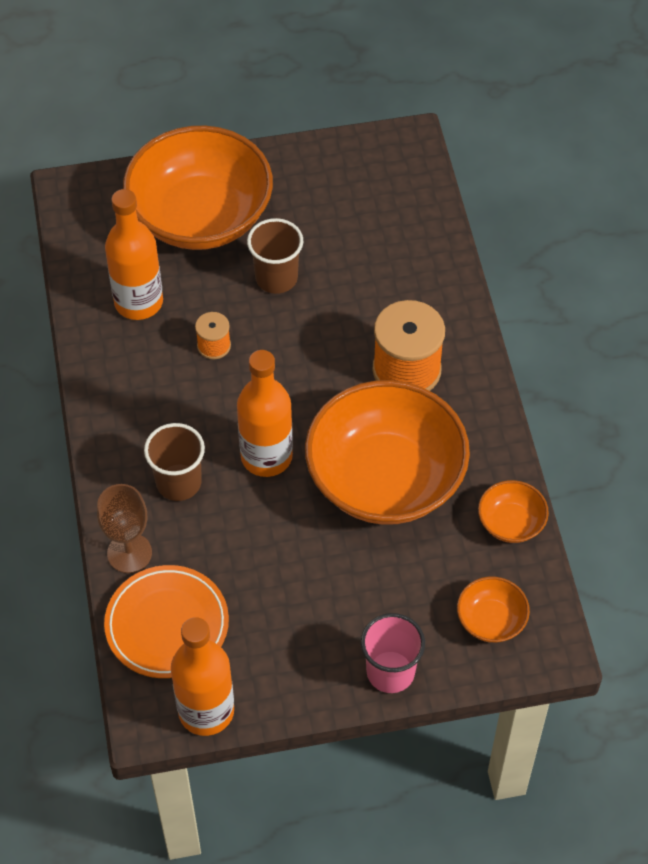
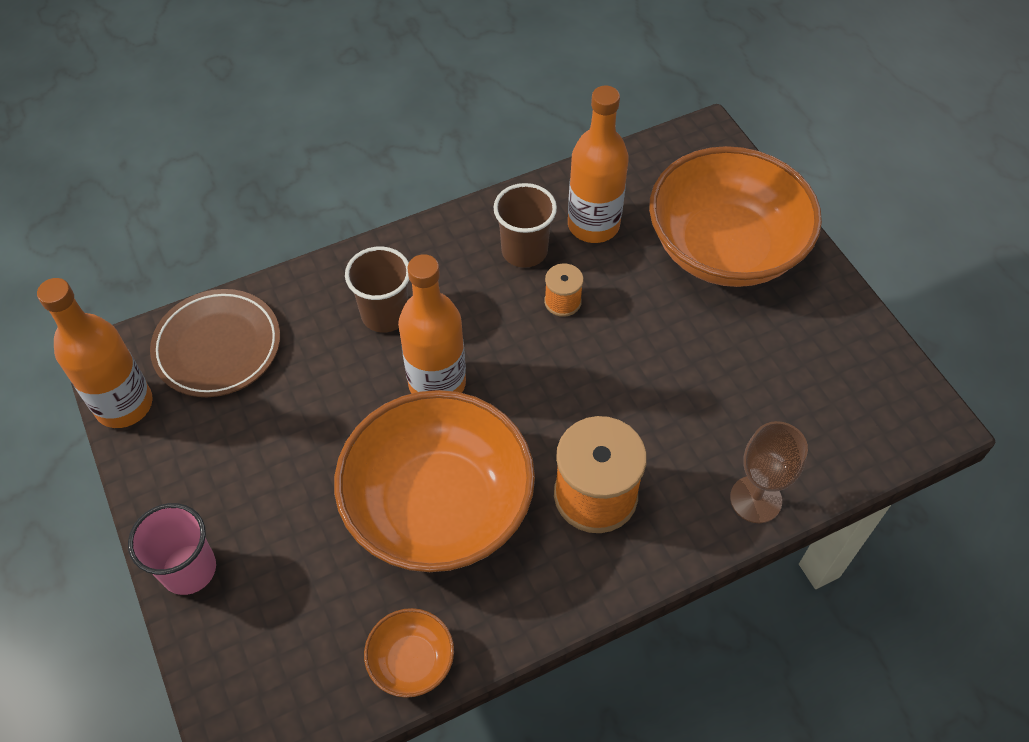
camera: 75 degrees right, 0 degrees up
(129, 553) = (294, 295): brown goblet -> brown goblet (755, 499)
(167, 625) = (218, 347): orange plate -> brown plate
(276, 278) = (673, 335): brown cup -> brown cup (524, 251)
(491, 620) = (271, 666): orange bowl -> none

